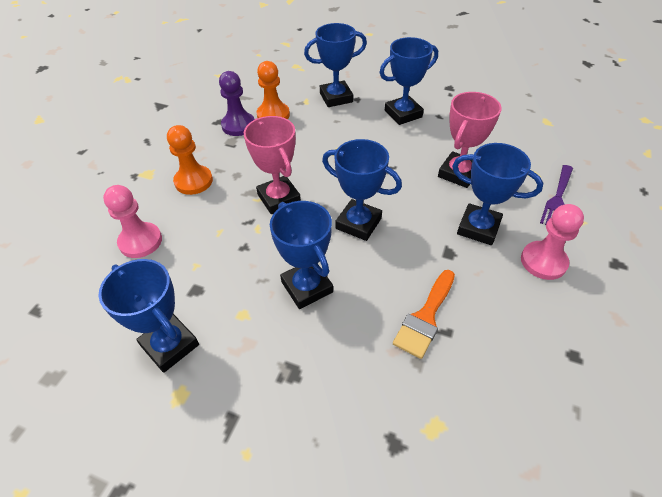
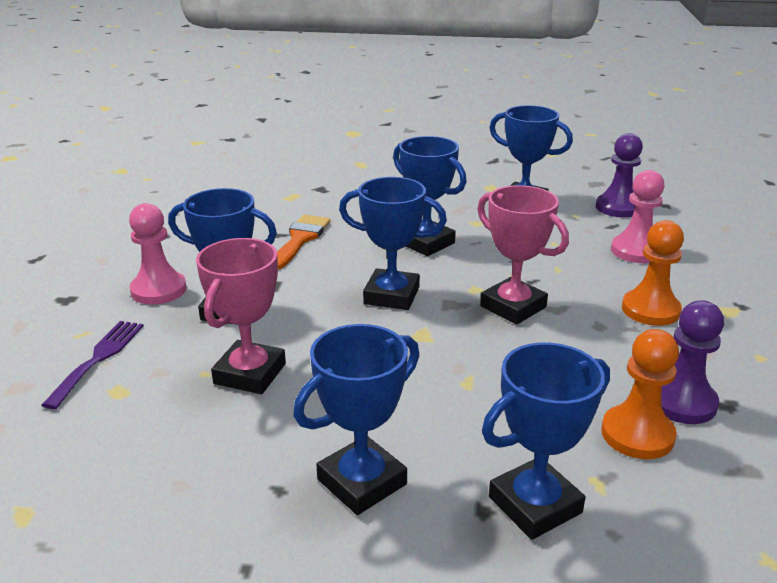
camera: 165 degrees right, 20 degrees down
(85, 314) = (618, 208): none -> purple pawn

